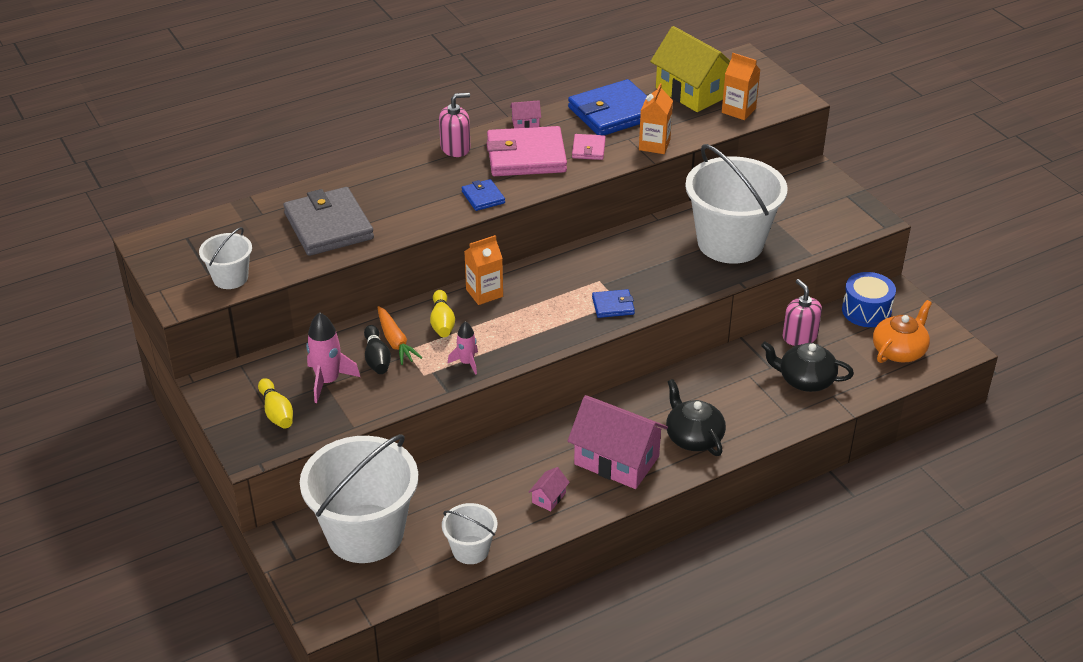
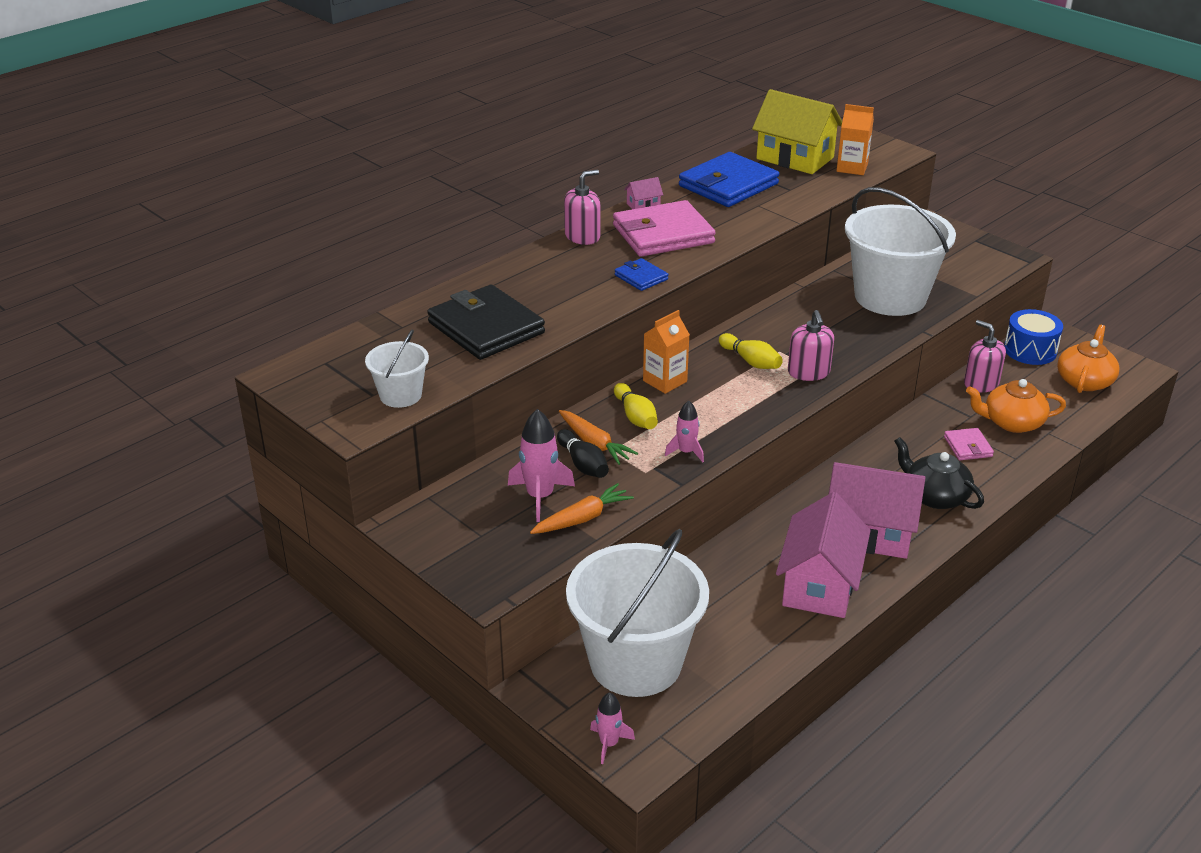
camera: 15 degrees left, 5 degrees down
(276, 412) = (497, 539): yellow bowling pin -> yellow bowling pin (750, 361)
(312, 595) = (609, 744): none -> pink rocket
(328, 226) = (486, 328): grey wallet -> black wallet
(352, 407) = (582, 518): none -> orange carrot
(470, 550) = (765, 656): white bucket -> none
(549, 498) = (819, 585): pink house -> pink house, size x2.42
(588, 149) = (724, 220): pink wallet -> pink wallet (968, 447)
(613, 306) = (808, 372): blue wallet -> pink soap dispenser
(654, 145) = (789, 207): orange carton -> none
(805, 380) = (1012, 422): black teapot -> orange teapot

